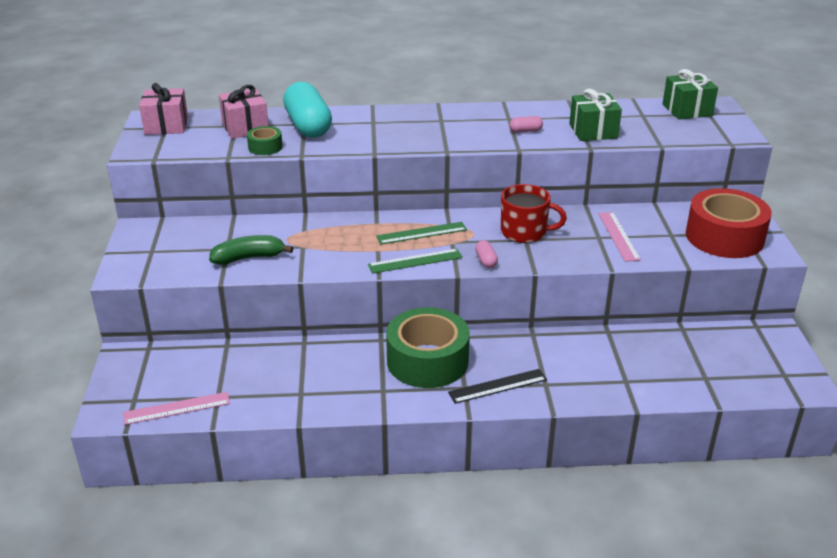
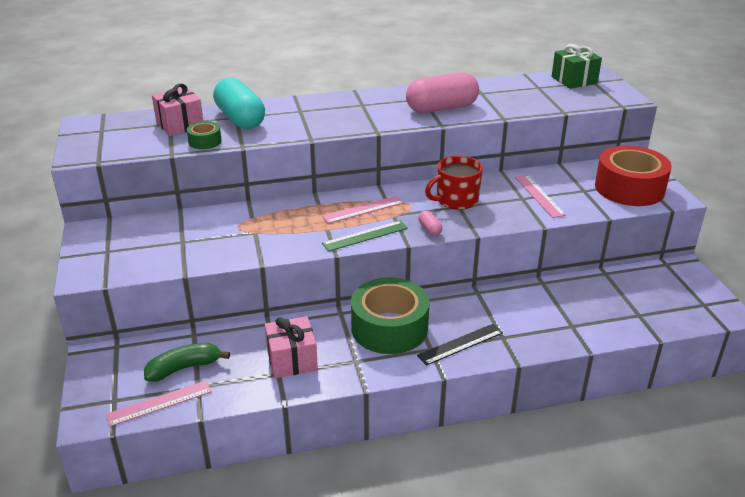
camera: 10 degrees left, 0 degrees up
(166, 125) = (101, 129): pink gift -> pink gift (292, 360)
(249, 258) = (206, 248): green banana -> green banana (184, 368)
(422, 233) = (363, 209): green ruler -> pink ruler
(524, 232) = (456, 200): red mug -> red mug turned 150 degrees clockwise
(525, 131) = (441, 108): pink capsule -> pink capsule, size x2.45
(593, 131) = (501, 104): green gift -> none

